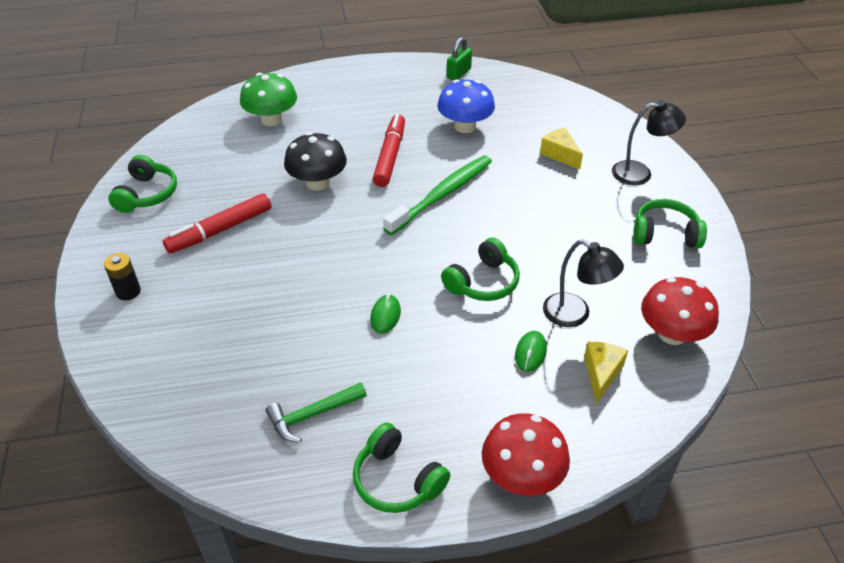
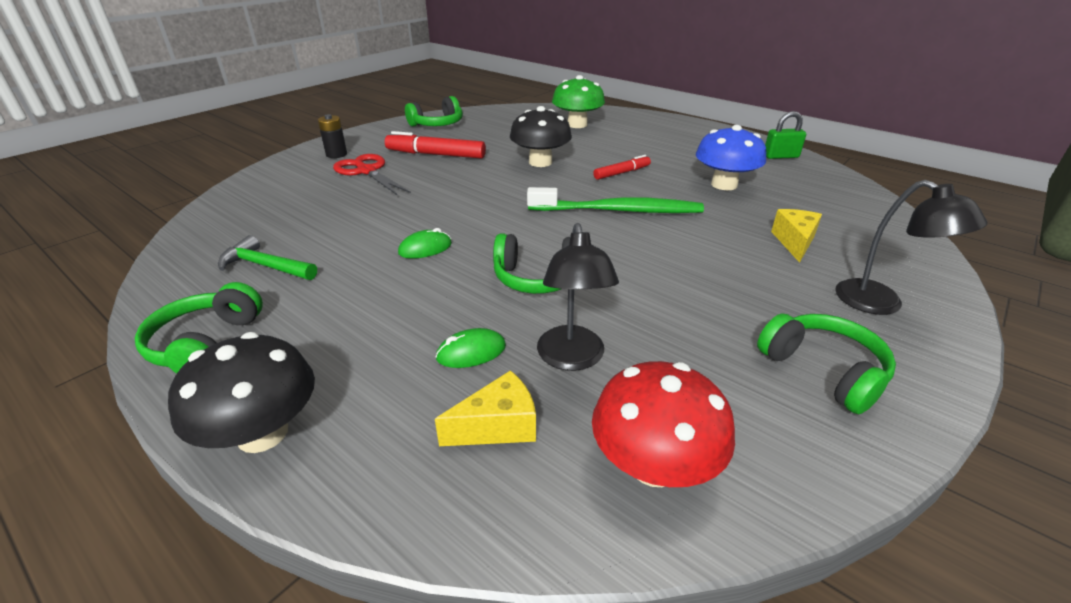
camera: 50 degrees right, 10 degrees down
(198, 288) = (366, 171): none -> red scissors
(390, 156) = (622, 173): red marker -> red marker, size x0.61
(522, 476) = (262, 433): red mushroom -> black mushroom

